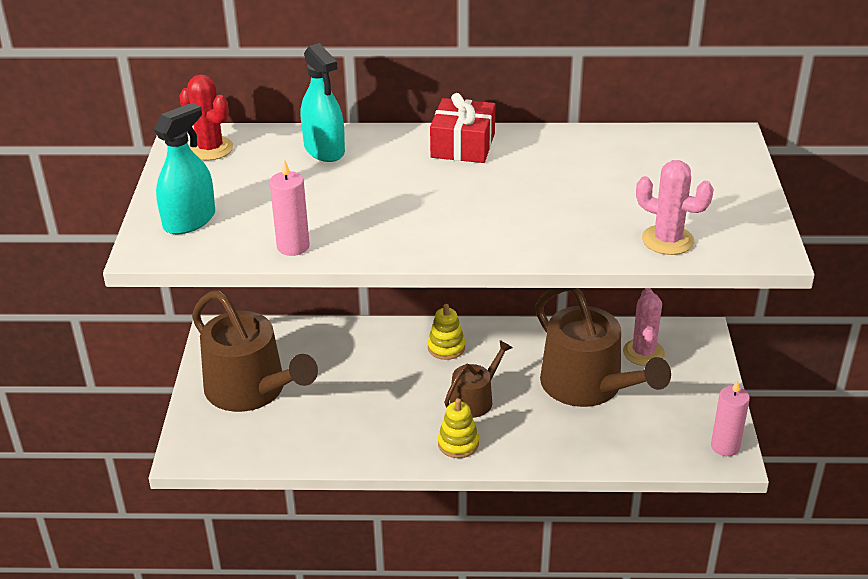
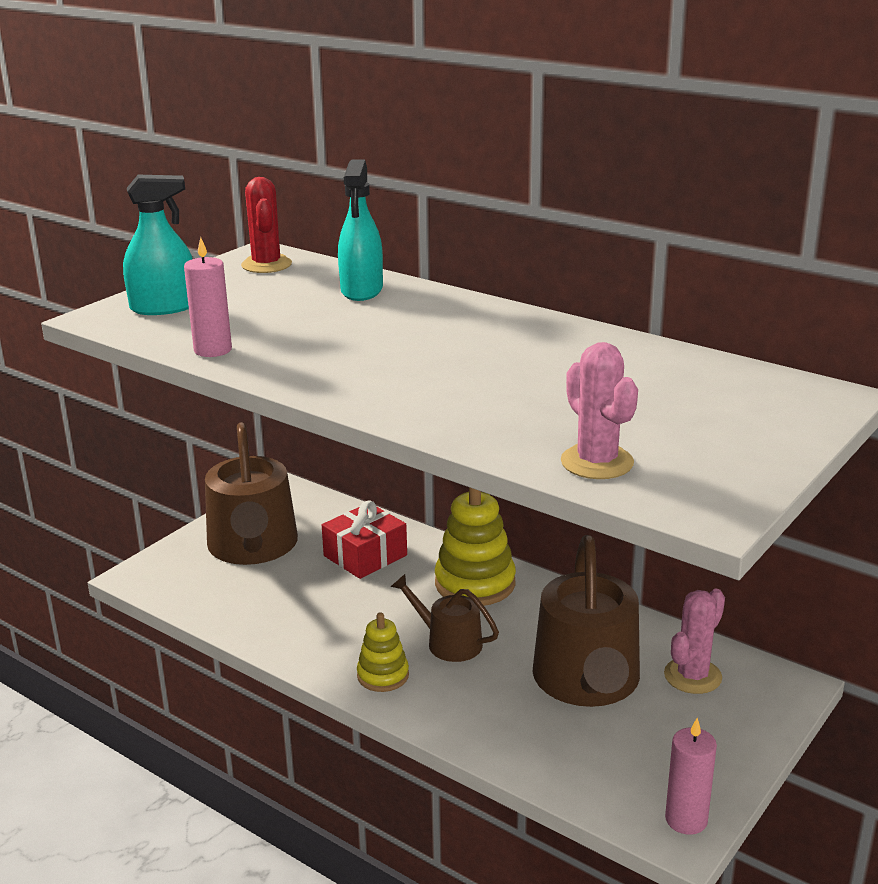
camera: 35 degrees right, 10 degrees down
(446, 347) = (475, 583): yellow stacking toy -> yellow stacking toy, size x1.73
(463, 145) = (500, 321): red gift -> red gift (365, 555)
(475, 399) = (448, 642): brown watering can -> brown watering can turned 135 degrees counterclockwise

